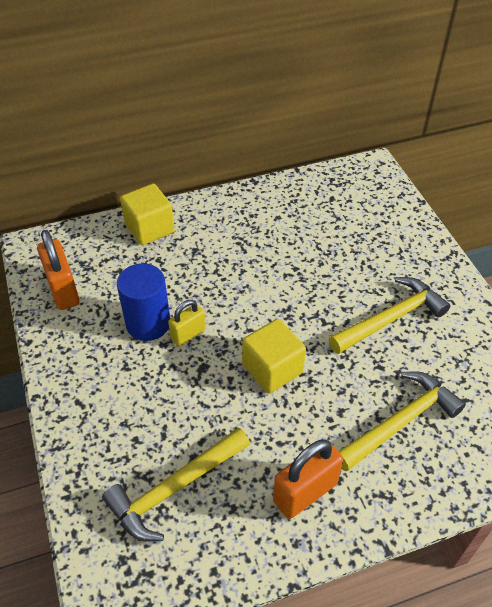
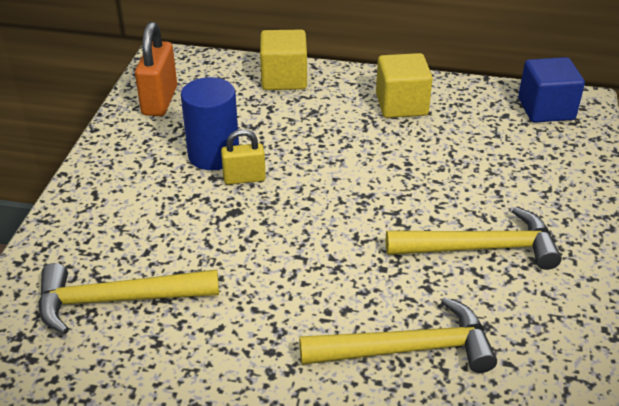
camera: 30 degrees right, 10 degrees down
(272, 369) = (304, 241): yellow cube -> yellow cube (401, 105)
(305, 492) = (242, 365): orange padlock -> none
(355, 182) = (546, 109): none -> blue cube

